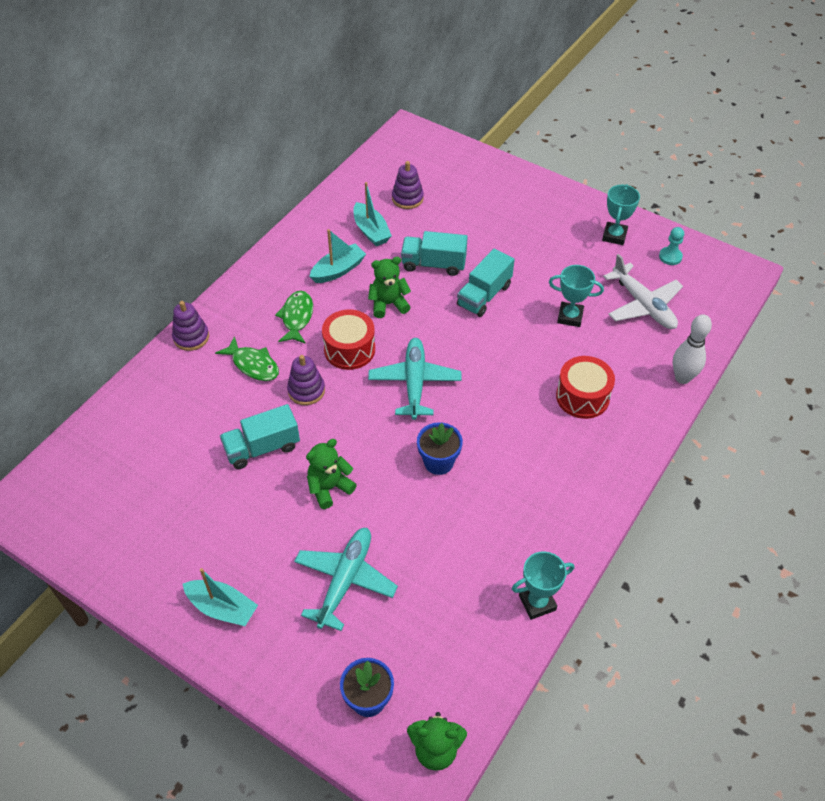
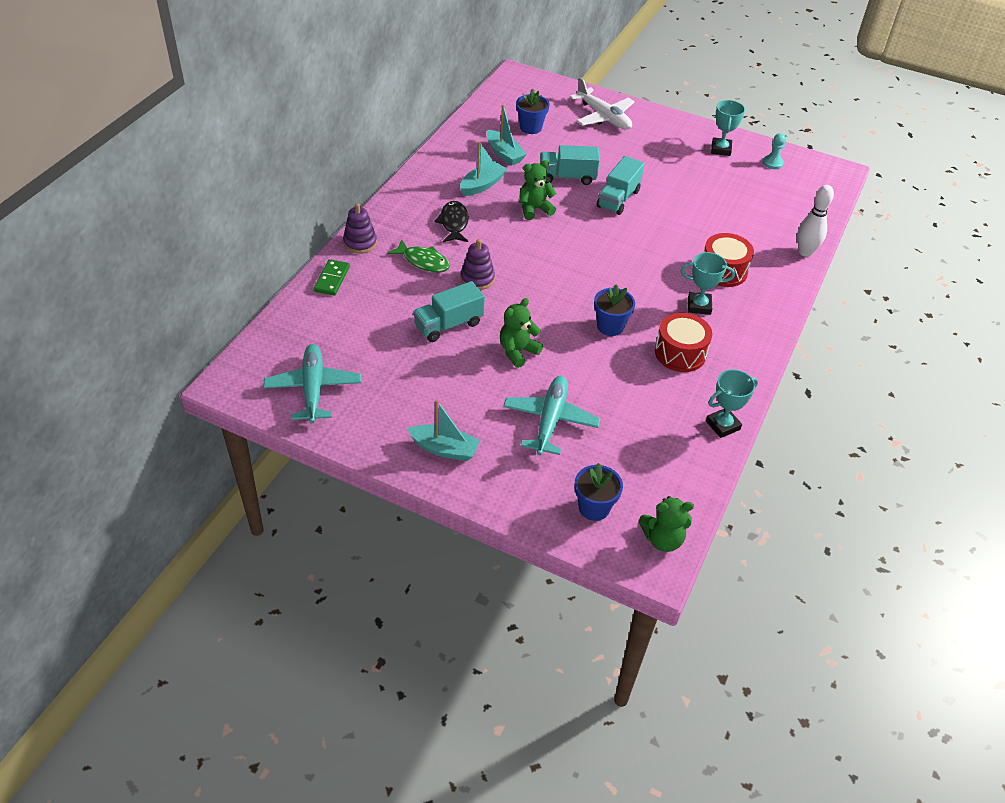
camera: 10 degrees left, 5 degrees down
(151, 381) = (332, 279): none -> green domino
(297, 317) = (454, 223): green fish -> black fish
(349, 349) = (508, 245): red drum -> red drum (680, 353)
(407, 198) = (530, 127): purple stacking toy -> blue flower pot
(414, 383) = (573, 268): turquoise plane -> turquoise plane (313, 389)
(570, 317) = (697, 211): turquoise trophy -> turquoise trophy (699, 306)
(643, 305) = (758, 200): white plane -> white plane (603, 117)

